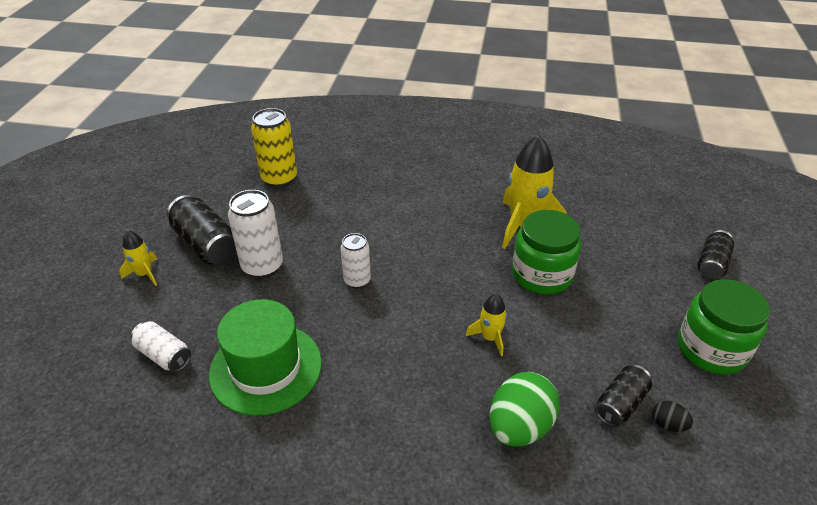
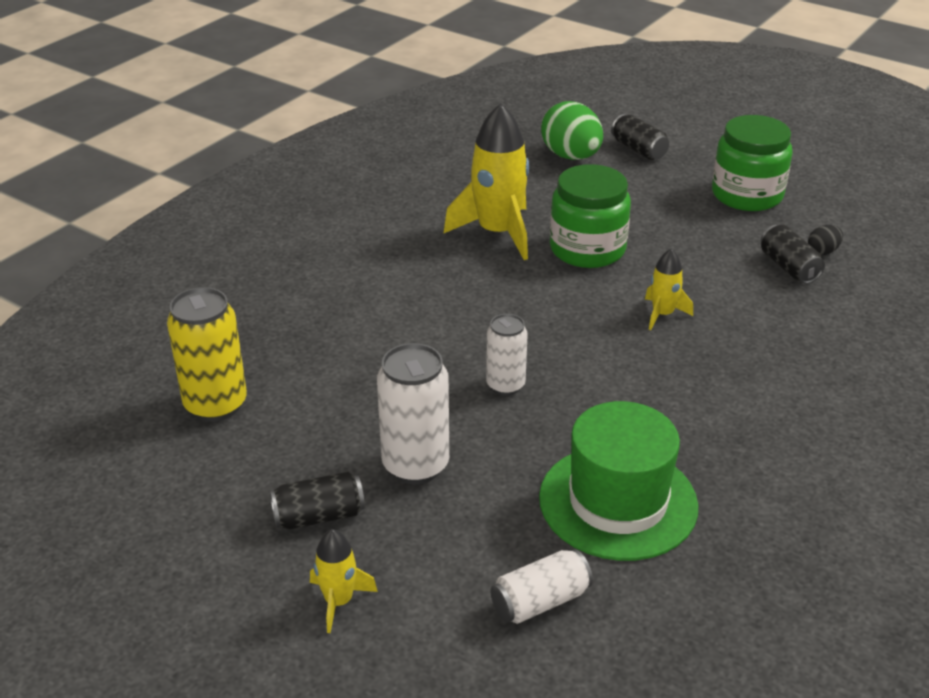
camera: 65 degrees left, 5 degrees down
(206, 244) = (319, 516): black can -> black can, size x0.63
(519, 427) = (792, 335): green egg -> green egg (571, 156)

